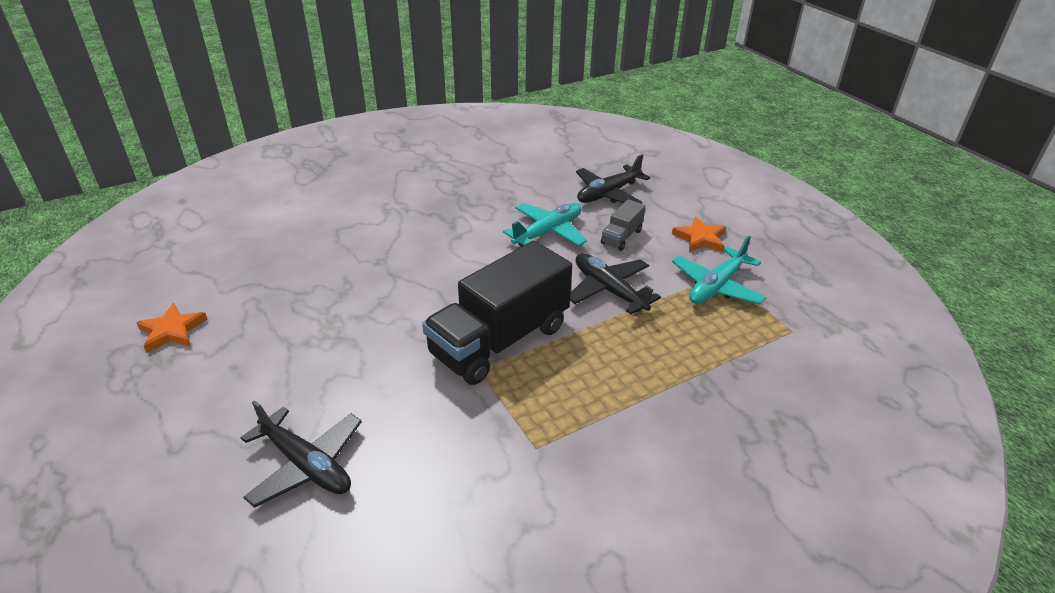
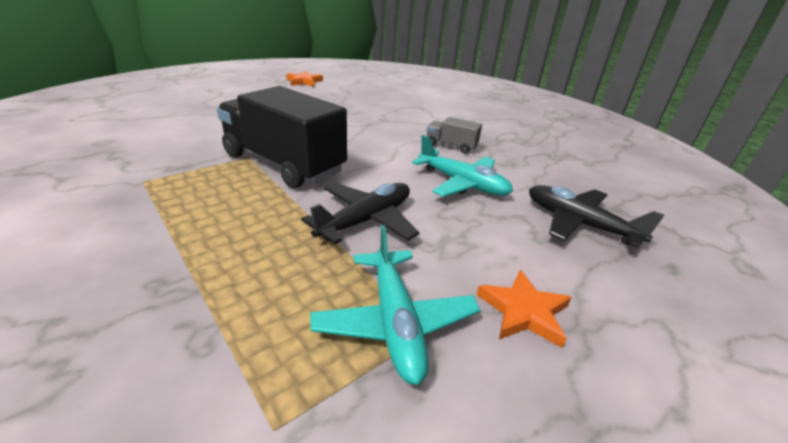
camera: 80 degrees right, 5 degrees down
(306, 465) = (178, 114): black plane -> none
(621, 237) = (482, 232): grey truck -> grey truck (451, 146)
(716, 286) = (395, 322): turquoise plane -> turquoise plane turned 135 degrees counterclockwise

